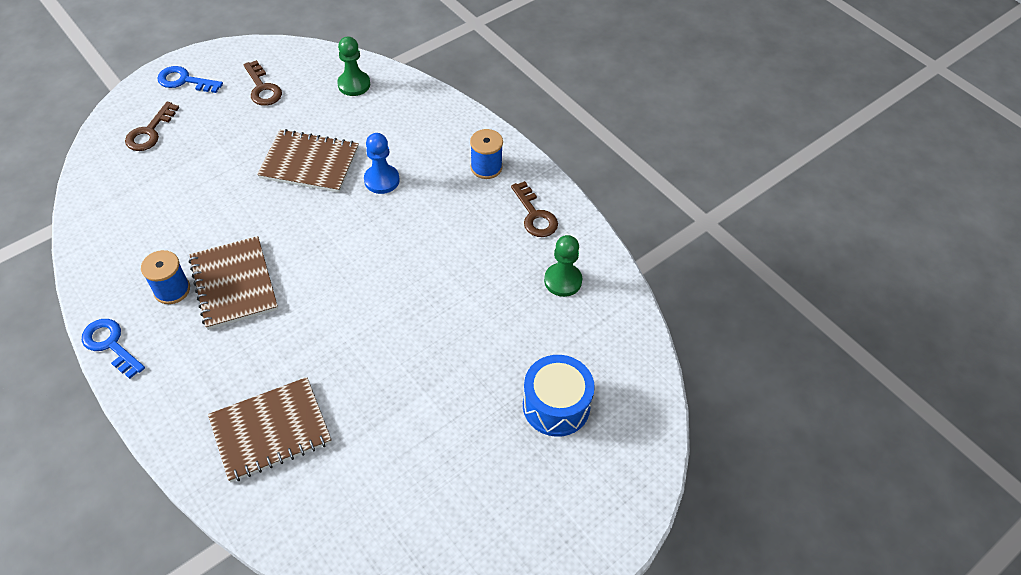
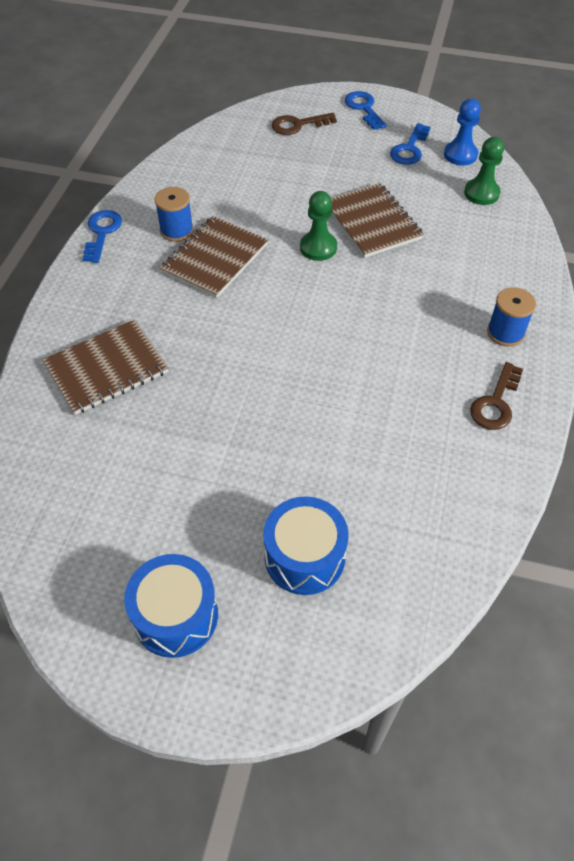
camera: 55 degrees right, 0 degrees up
(262, 88) = (409, 149): brown key -> blue key
(271, 430) = (107, 369): brown notebook -> brown notebook turned 60 degrees counterclockwise
(381, 180) = (407, 275): blue pawn -> blue pawn (460, 155)
(536, 515) = (176, 616): none -> blue drum
(563, 281) = (447, 473): green pawn -> green pawn (318, 247)

